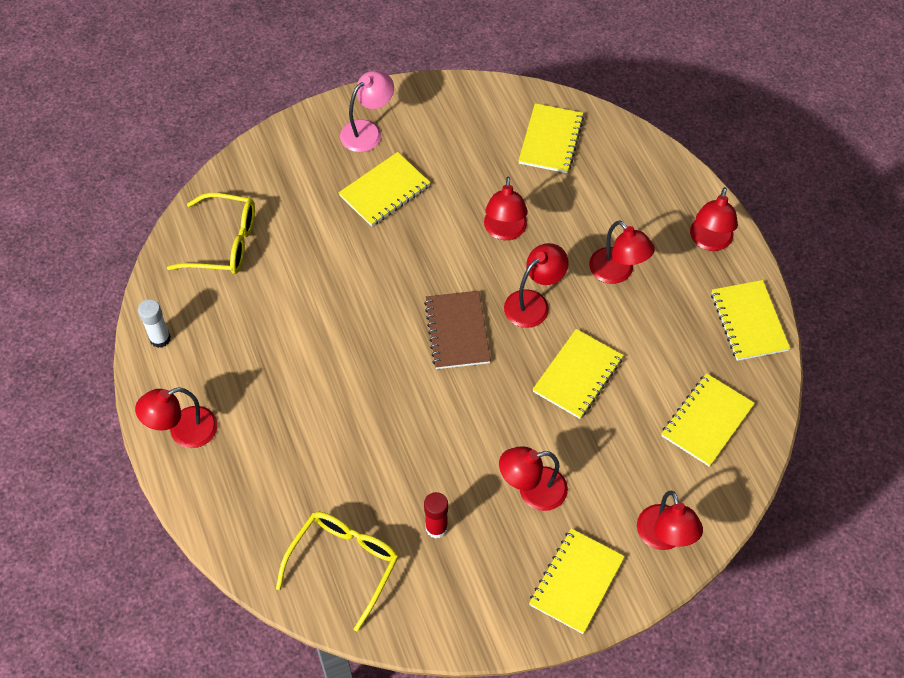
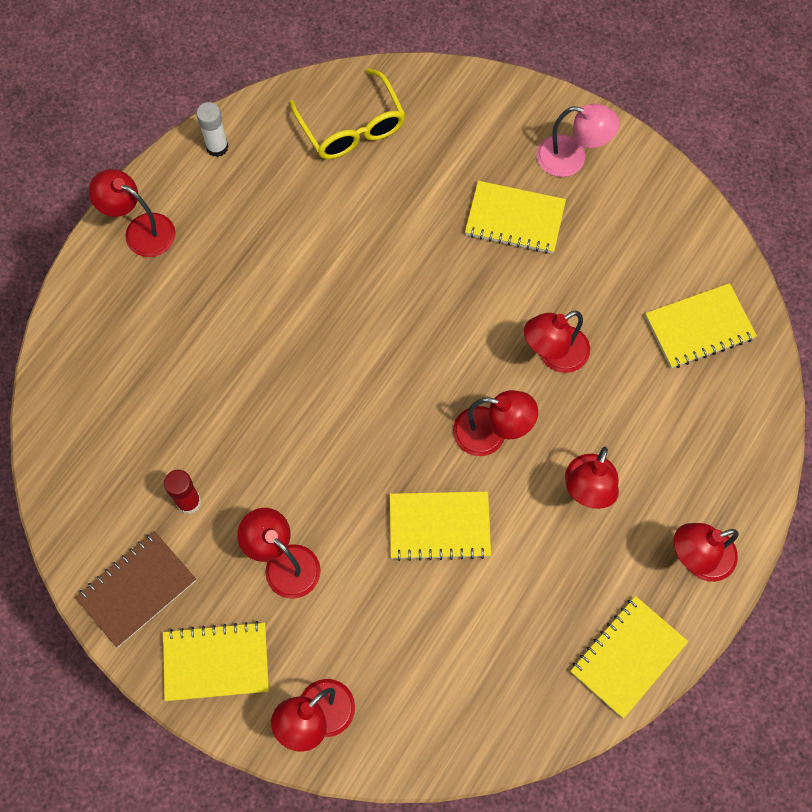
camera: 55 degrees right, 10 degrees up
(344, 563) = (102, 447): yellow glasses -> none
(457, 331) = (407, 385): brown notebook -> brown notebook (137, 589)
(707, 421) = (477, 683): yellow notebook -> none

